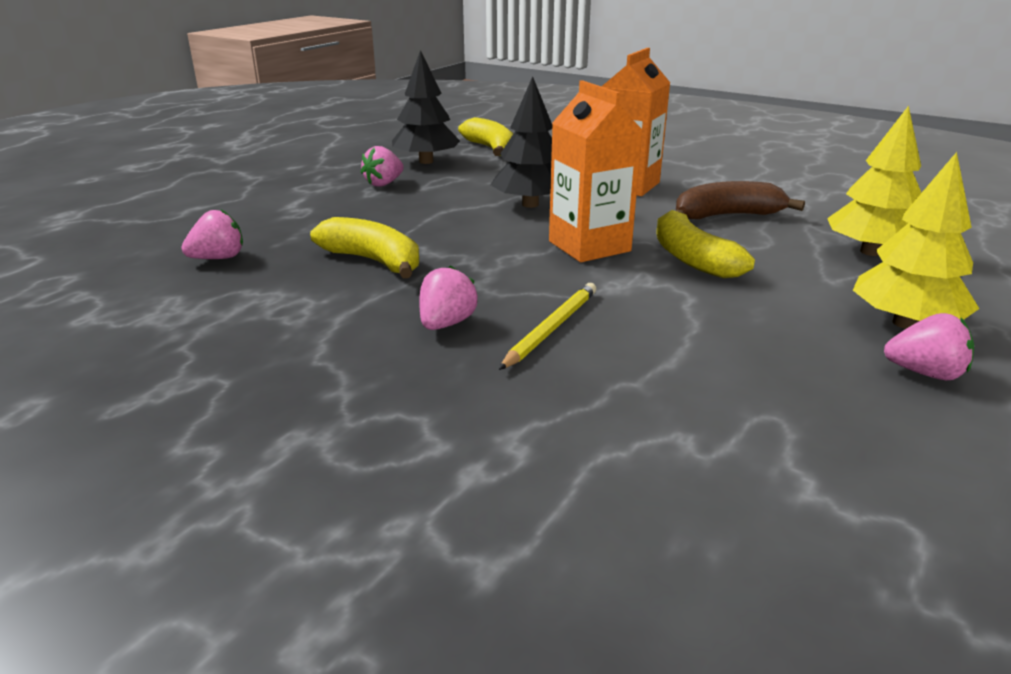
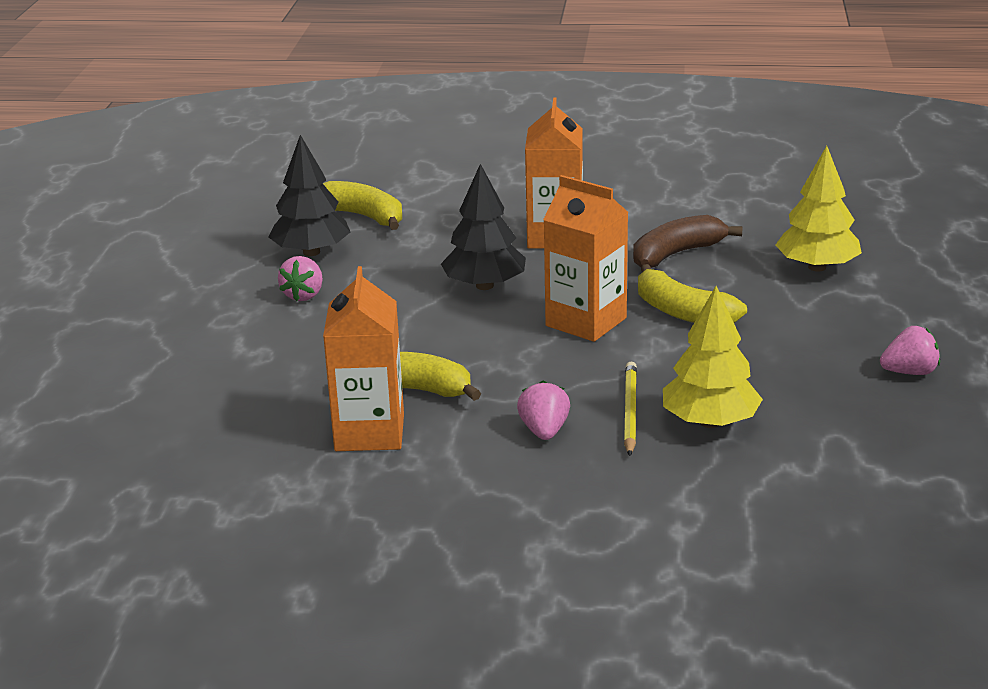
camera: 25 degrees left, 0 degrees up
(218, 258) = (257, 428): pink strawberry -> none
(295, 284) = (369, 432): none -> orange carton
(905, 323) = (877, 333): yellow tree -> yellow tree (710, 422)

